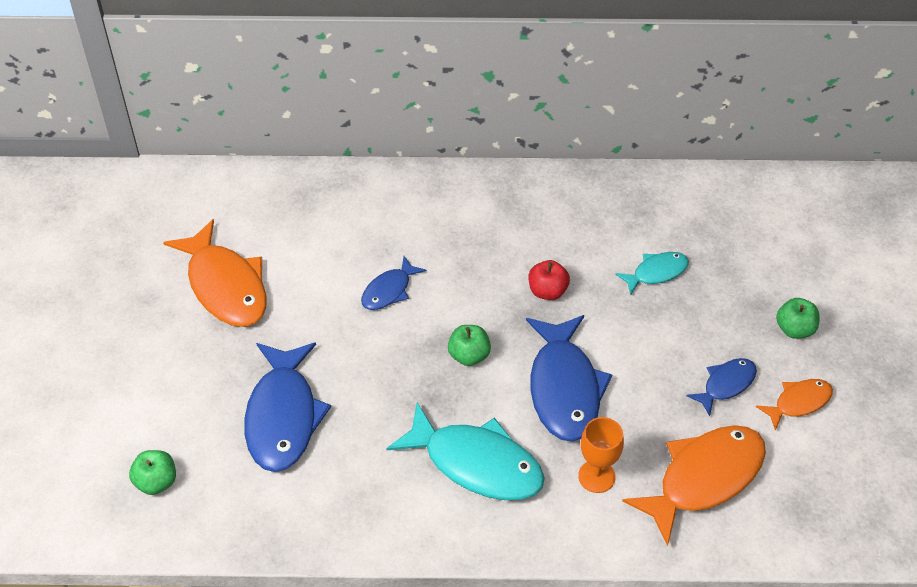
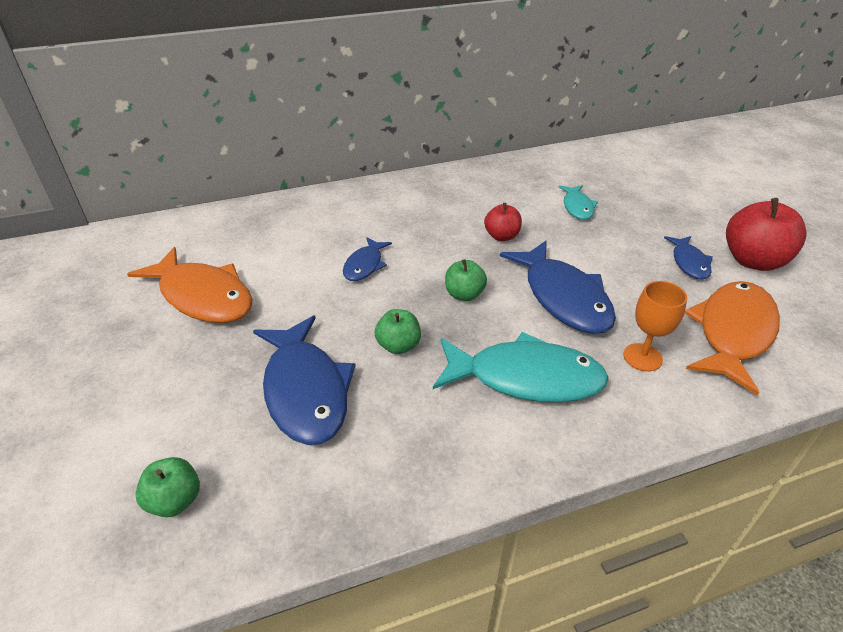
camera: 20 degrees left, 10 degrees down
(656, 272) = (577, 207): turquoise fish -> turquoise fish turned 135 degrees clockwise
(726, 384) = (689, 263): blue fish -> blue fish turned 150 degrees clockwise
(794, 329) = (706, 217): green apple -> green apple (398, 346)
(799, 402) = (753, 261): orange fish -> red apple

